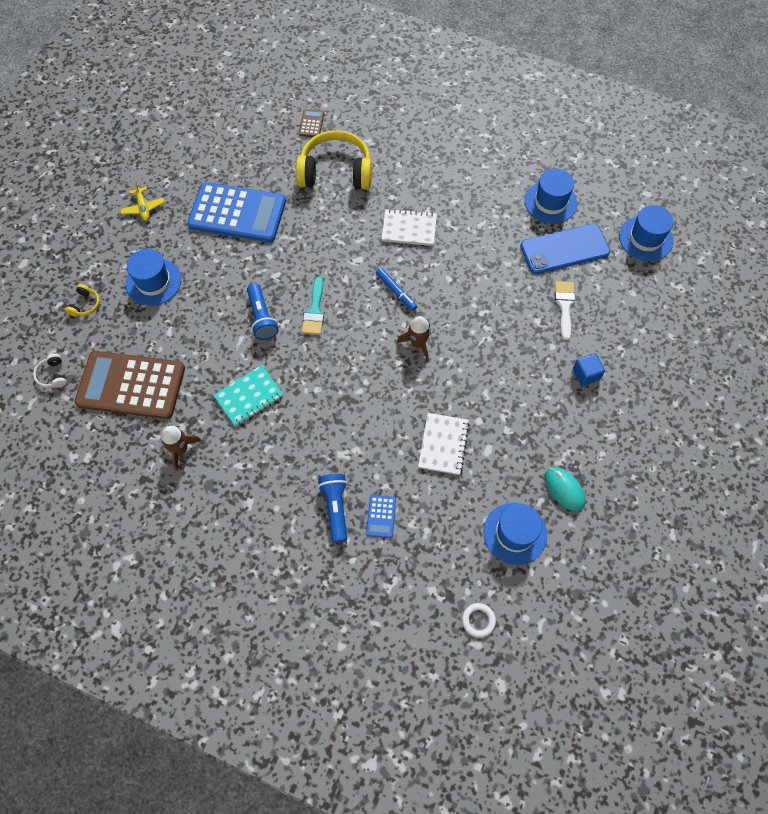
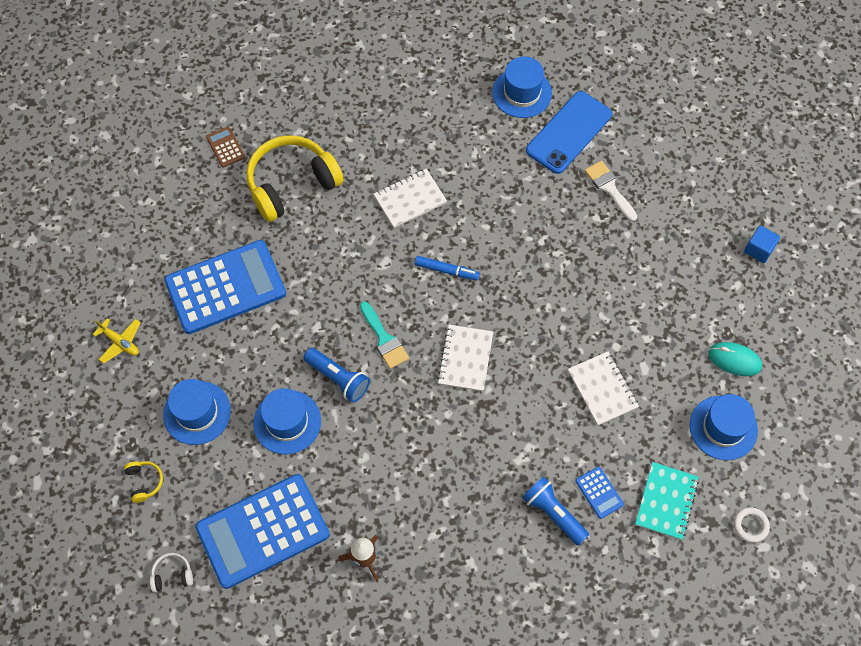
camera: 35 degrees left, 0 degrees up
(53, 375) = (172, 575): white headphones -> white headphones turned 135 degrees clockwise
(131, 385) = (262, 531): brown calculator -> blue calculator
(249, 396) = (389, 464): turquoise notebook -> turquoise notebook (666, 501)
(360, 359) = (465, 359): none -> white notebook
(418, 343) = (506, 308): brown rocket -> none
(586, 374) = (675, 242): blue cube -> blue cube (758, 250)
(645, 238) = (632, 78): blue hat -> blue hat (287, 422)

